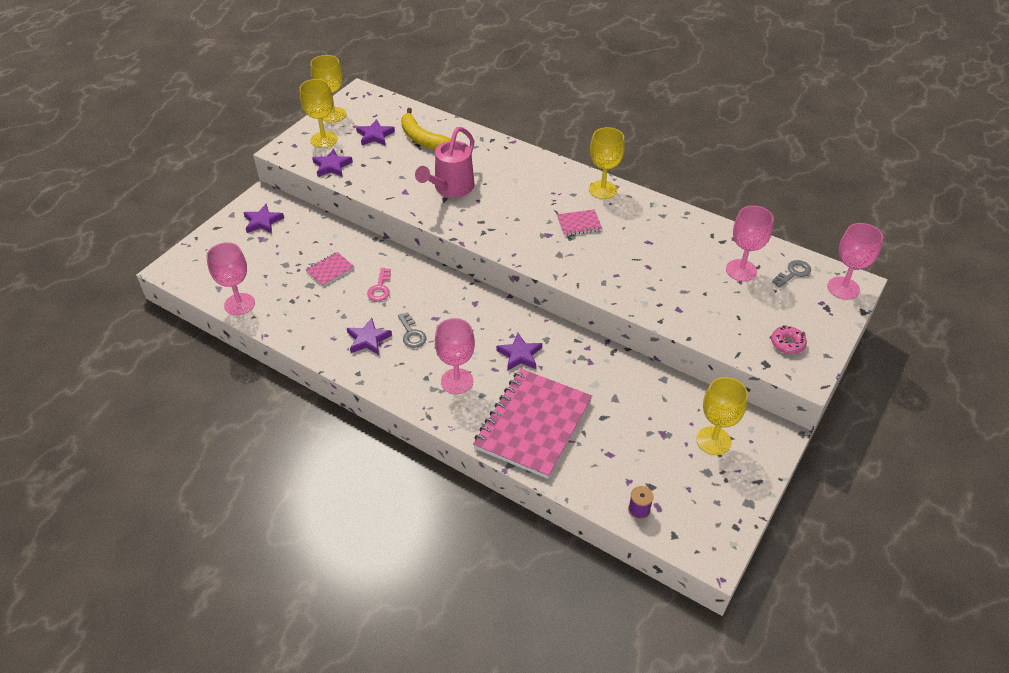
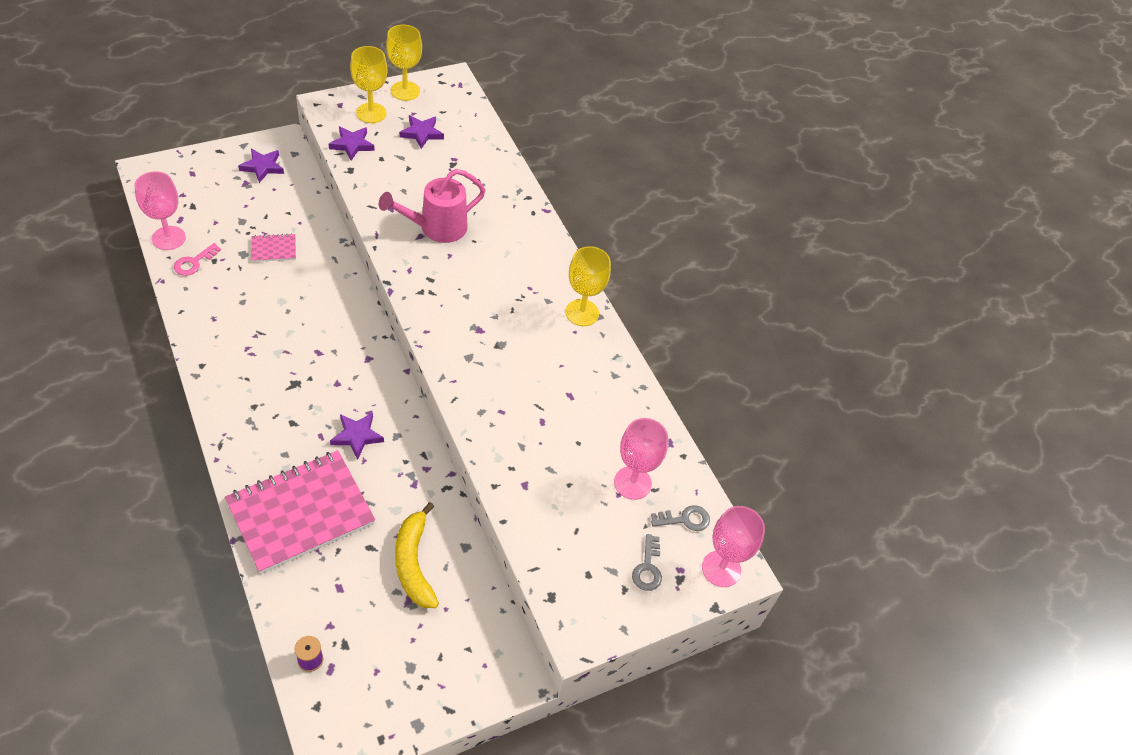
camera: 25 degrees right, 5 degrees up
(368, 339) = (241, 338): purple star -> none
(380, 288) = (299, 293): pink key -> pink key (194, 262)
(412, 334) = (283, 355): grey key -> grey key (648, 568)
(422, 139) = (462, 161): yellow banana -> yellow banana (413, 563)
(457, 381) = (276, 427): pink goblet -> none
(579, 224) = (521, 336): pink notebook -> none
(713, 441) = (448, 640): yellow goblet -> none
(787, 343) = (596, 590): pink donut -> none

